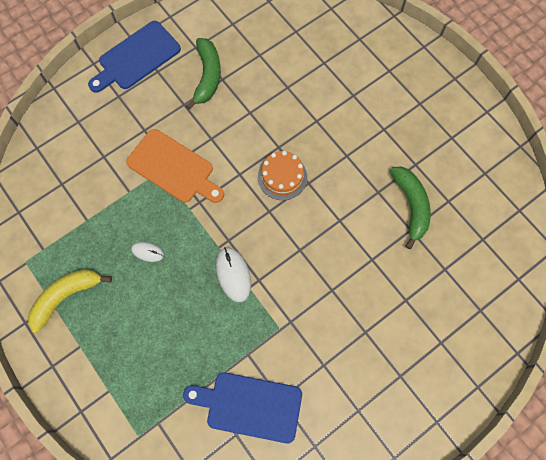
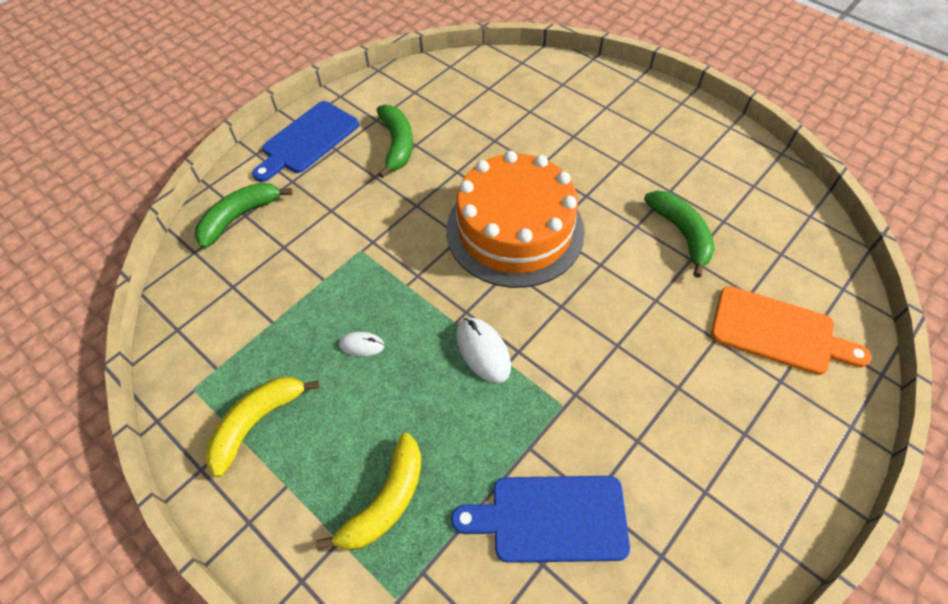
camera: 10 degrees left, 15 degrees down
(73, 122) = (239, 217): none -> green banana
(143, 371) = (386, 501): none -> yellow banana
(173, 168) = (376, 244): orange cutting board -> orange cutting board (778, 332)
(282, 177) = (515, 230): orange cake -> orange cake, size x2.19

